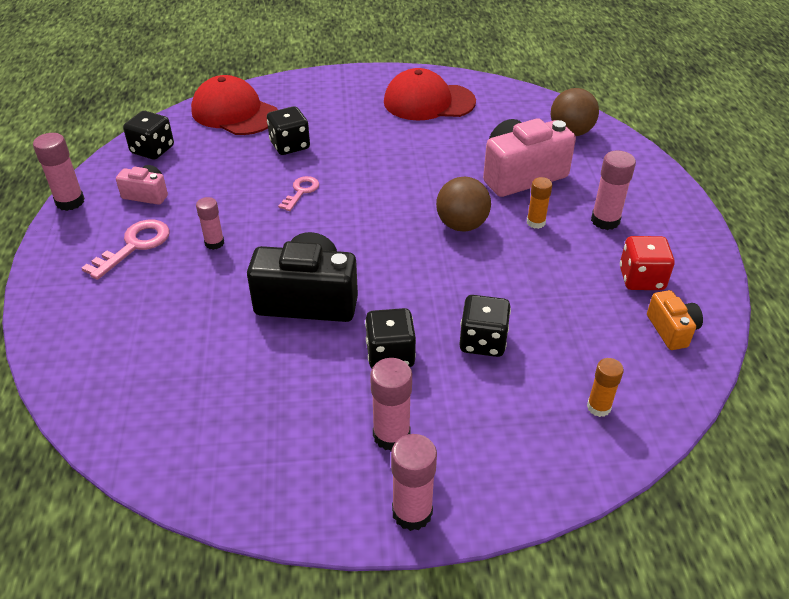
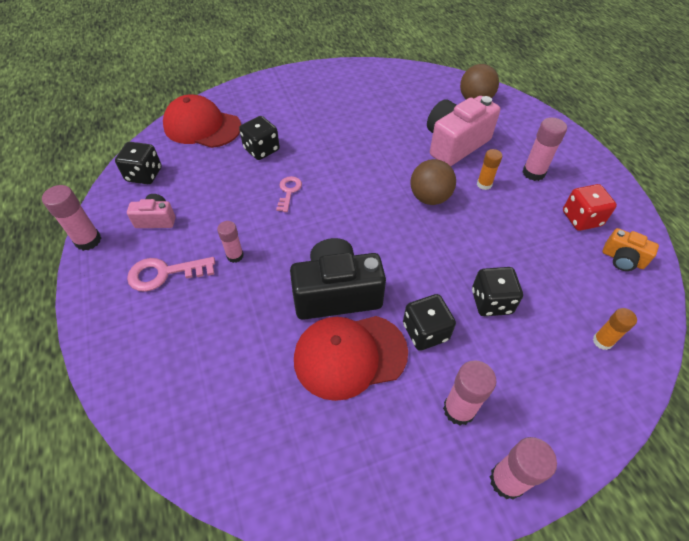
camera: 15 degrees left, 10 degrees up
(134, 246) = (165, 273): pink key -> pink key turned 120 degrees counterclockwise
(428, 102) = (357, 91): red cap -> red cap (350, 355)
(671, 330) = (622, 259): orange camera -> orange camera turned 150 degrees clockwise

